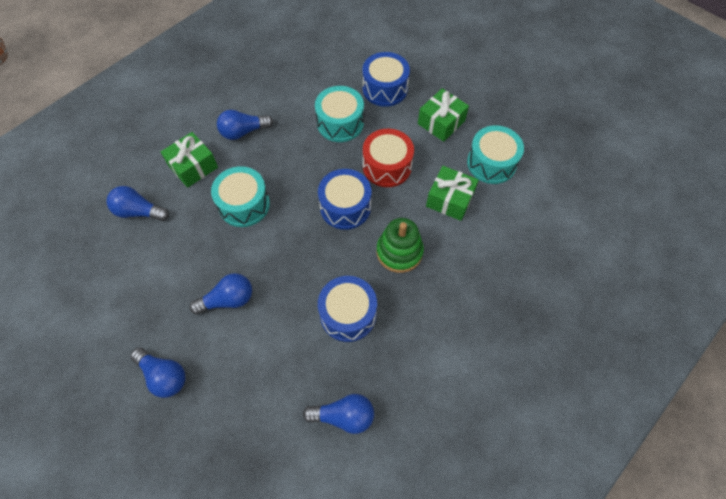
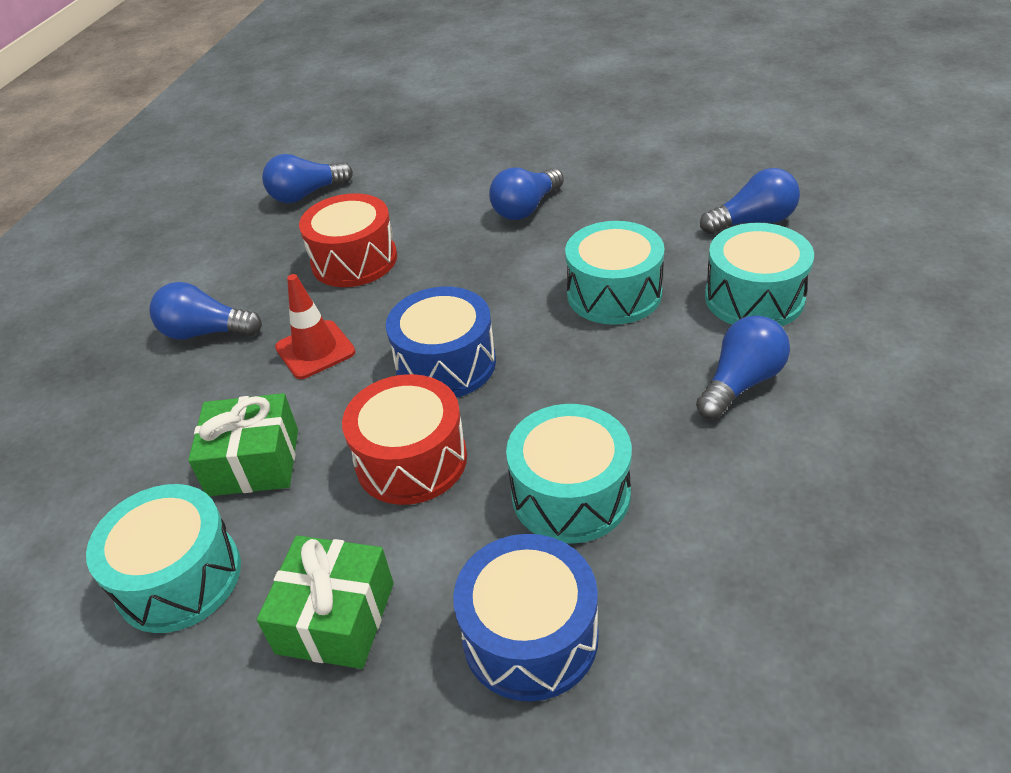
camera: 155 degrees right, 20 degrees down
(164, 375) = (534, 141): blue light bulb -> blue light bulb (206, 332)
(193, 166) = (754, 298): green gift -> turquoise drum
(348, 314) = (354, 260): blue drum -> red drum
(399, 252) = (315, 350): green stacking toy -> red traffic cone

